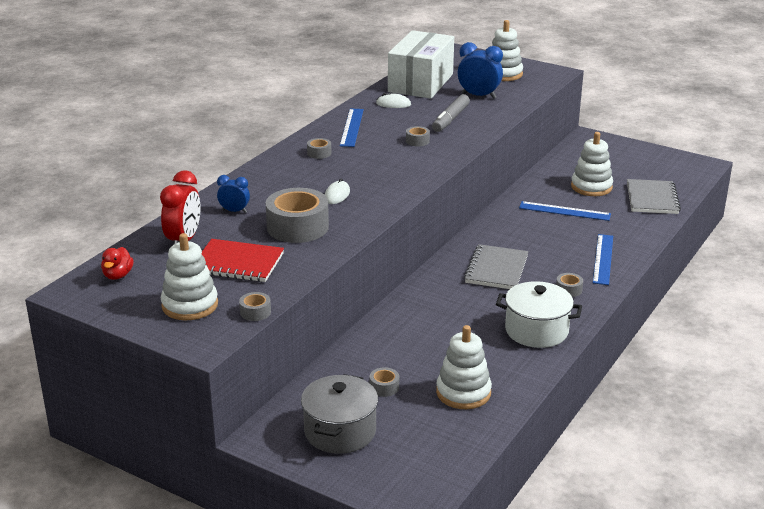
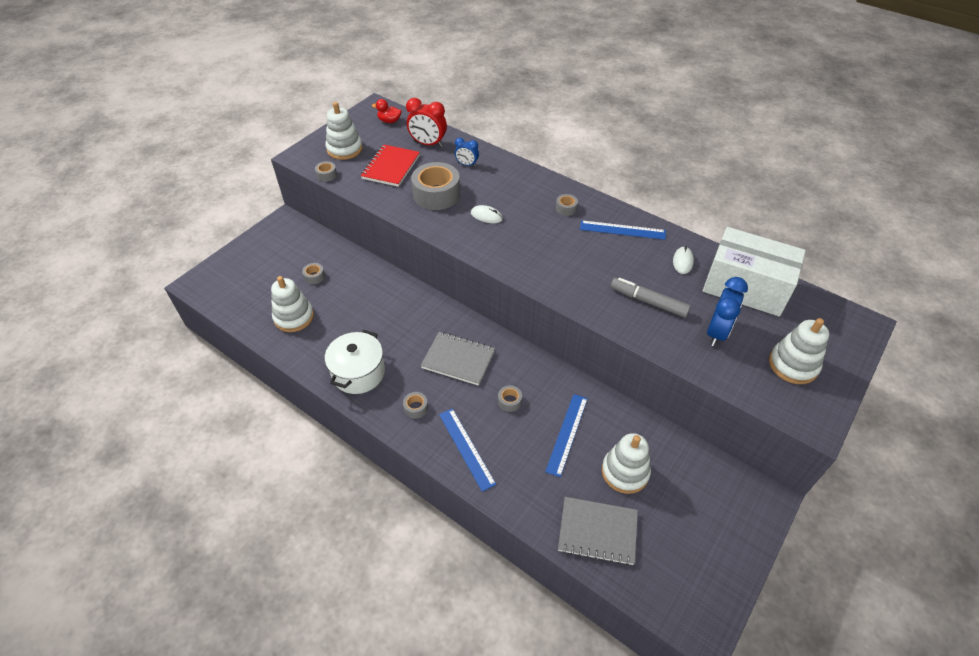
camera: 95 degrees right, 20 degrees up
(234, 211) = (467, 164): blue clock -> blue clock turned 90 degrees clockwise
(340, 431) = (276, 253): grey pot -> none
(417, 141) = (593, 272): grey tape -> grey tape (509, 401)
(603, 259) = (466, 448): blue ruler -> blue ruler turned 45 degrees clockwise

